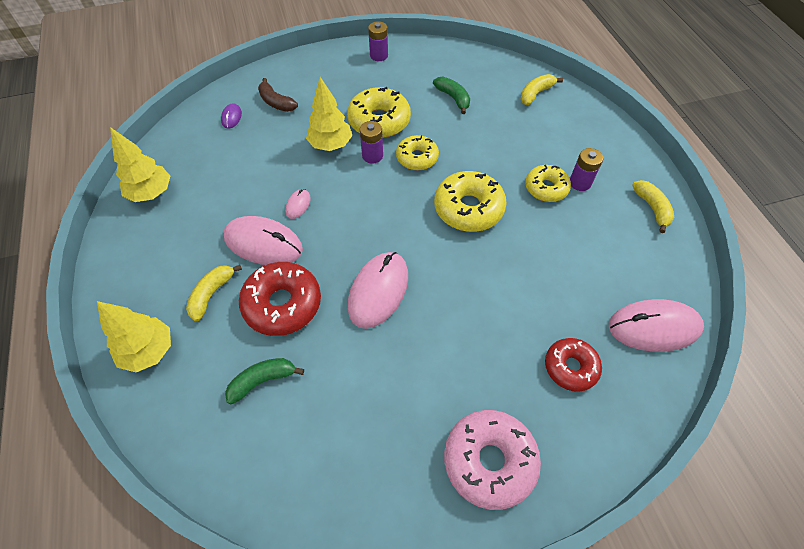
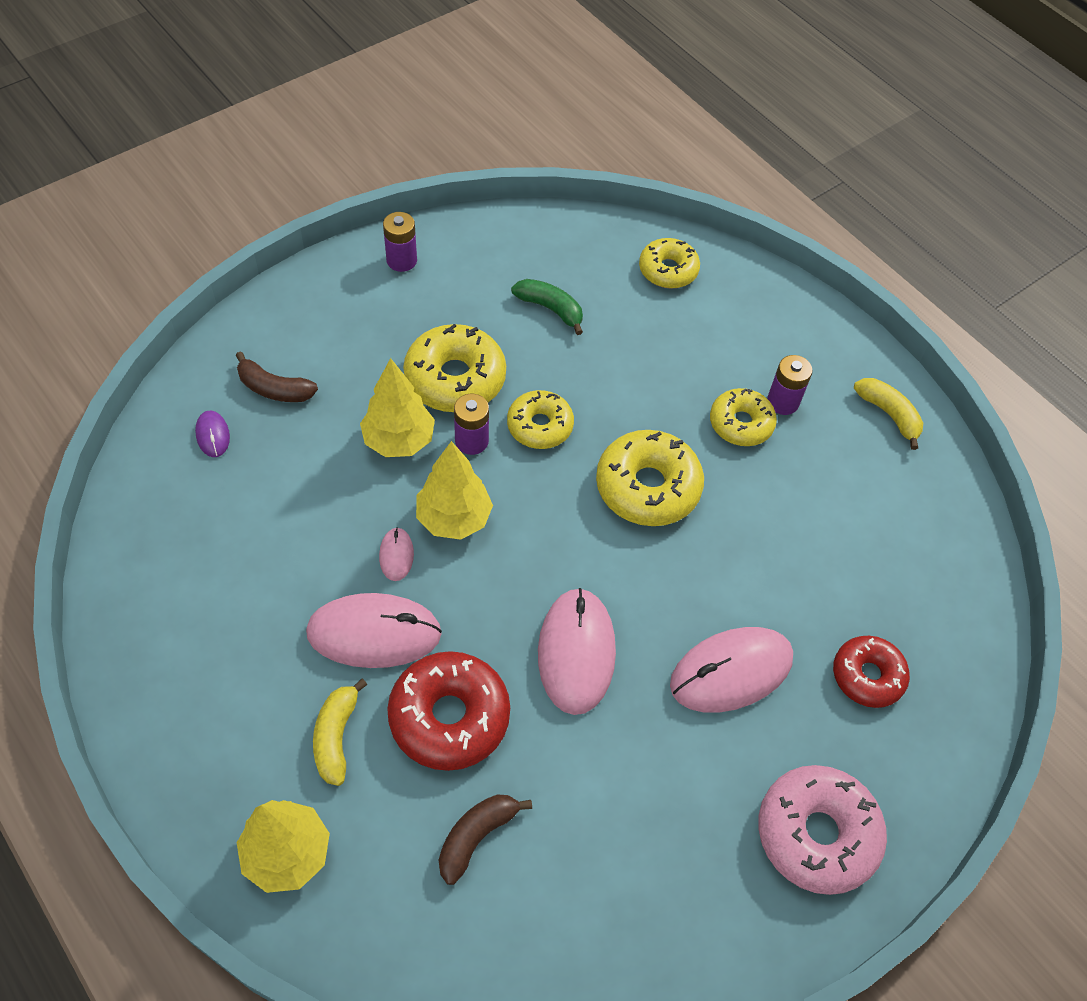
camera: 25 degrees left, 0 degrees up
(151, 193) = (150, 606): yellow tree -> yellow tree (454, 519)
(262, 381) = (476, 837): green banana -> brown banana
(535, 94) = (668, 270): yellow banana -> yellow donut
(654, 327) = (947, 587): pink mouse -> pink mouse (731, 671)

